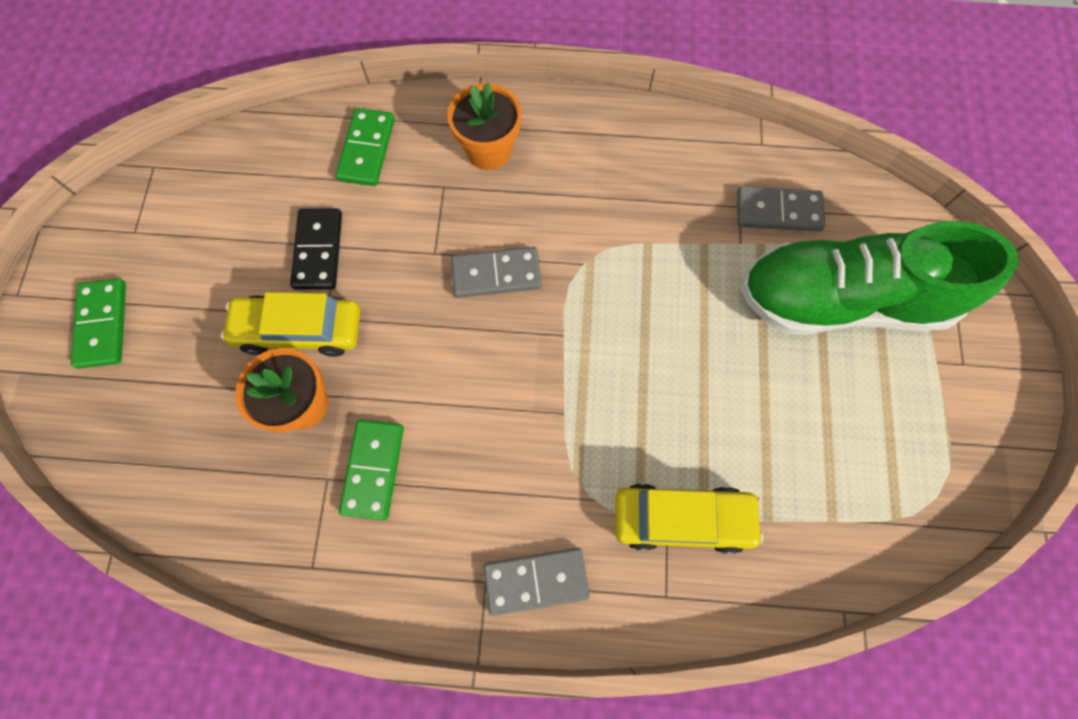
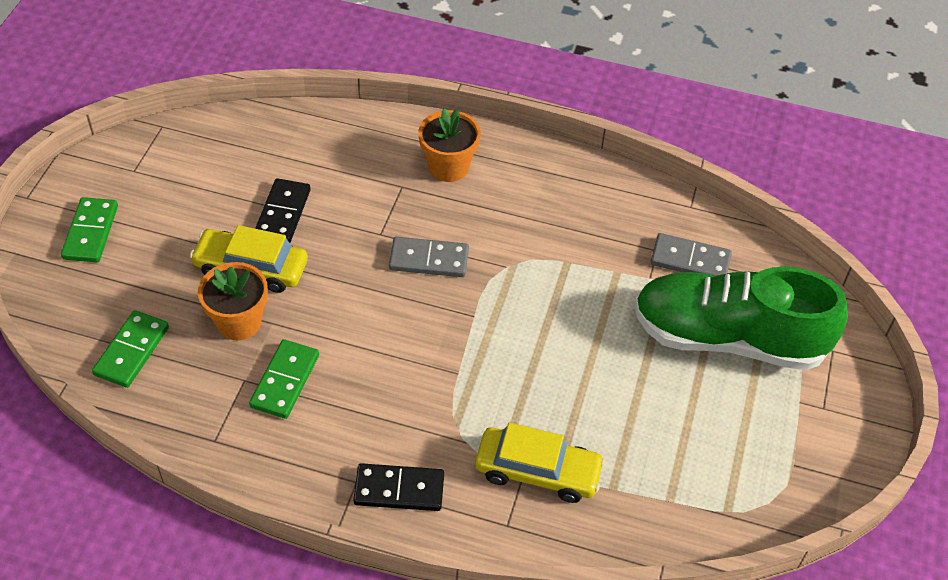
camera: 10 degrees right, 20 degrees down
(367, 149) = (344, 147): green domino -> green domino (132, 351)
(536, 580) = (399, 489): grey domino -> black domino

